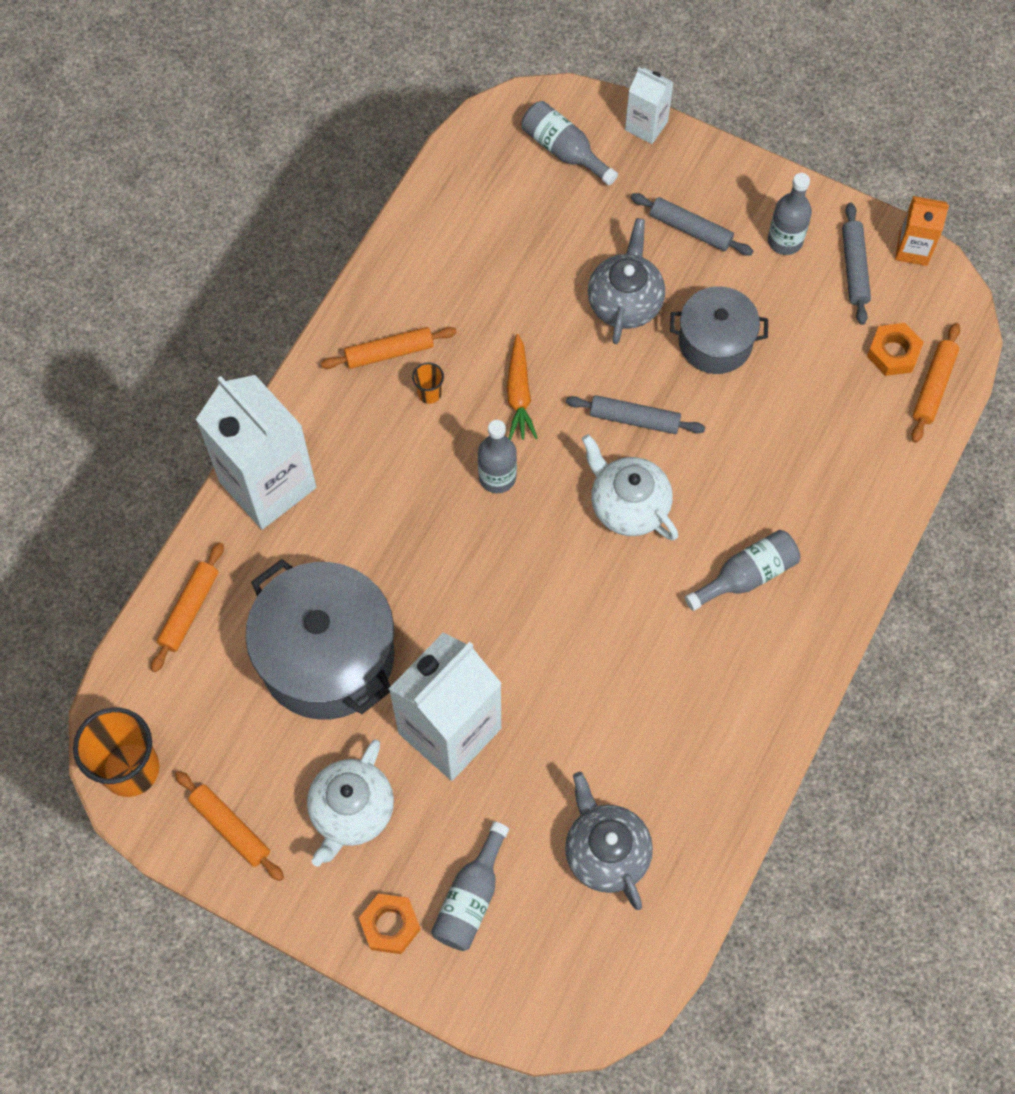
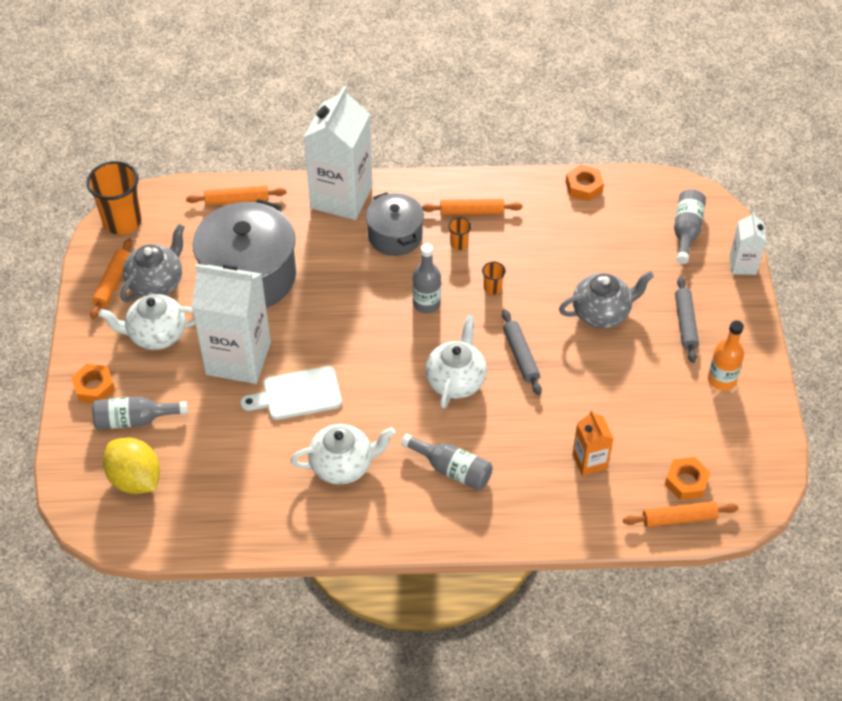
camera: 60 degrees right, 15 degrees down
(389, 352) = (472, 212): orange rolling pin -> orange rolling pin turned 45 degrees counterclockwise
(430, 213) = (584, 186): none -> orange nut
(519, 394) = (492, 288): orange carrot -> orange cup
(544, 689) = (297, 394): none -> white cutting board
(562, 936) = (135, 479): none -> yellow lemon
(606, 852) = (205, 478): grey teapot -> grey teapot (156, 283)
(676, 689) = (343, 465): none -> white teapot
(715, 342) = (612, 374): grey pot -> grey pot (395, 236)
(785, 241) = (721, 379): grey bottle -> orange bottle
(854, 268) = (734, 429): grey rolling pin -> none
(913, 249) = (779, 458): orange carton -> orange carton (589, 461)

